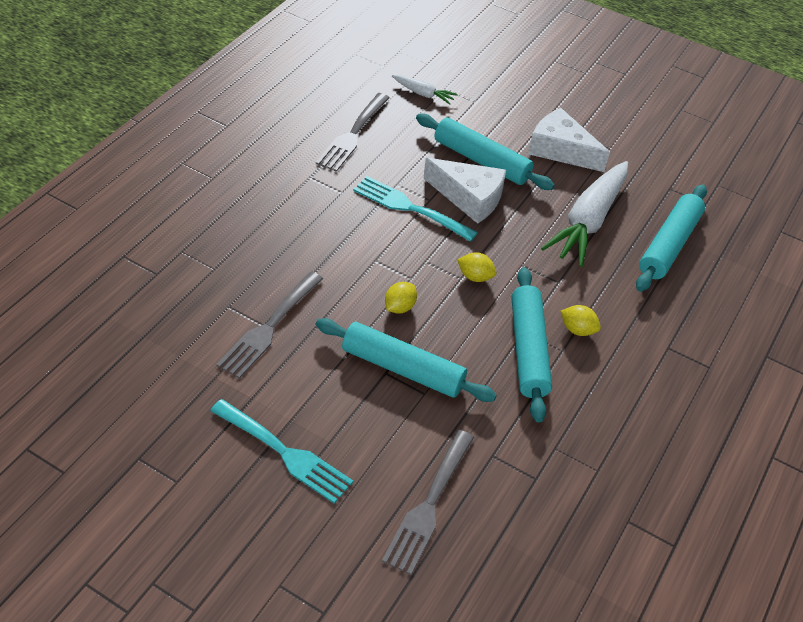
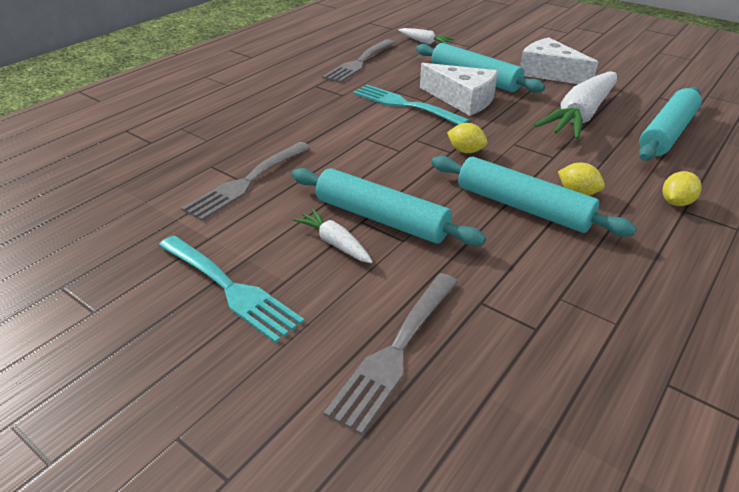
camera: 10 degrees right, 10 degrees down
(365, 399) = (334, 243): none -> white carrot
(399, 307) = (385, 171): yellow lemon -> yellow lemon (676, 202)
(528, 349) = (522, 207): turquoise rolling pin -> turquoise rolling pin turned 60 degrees counterclockwise

